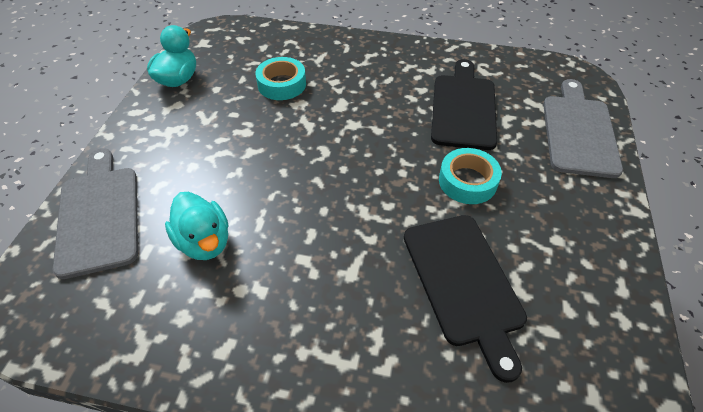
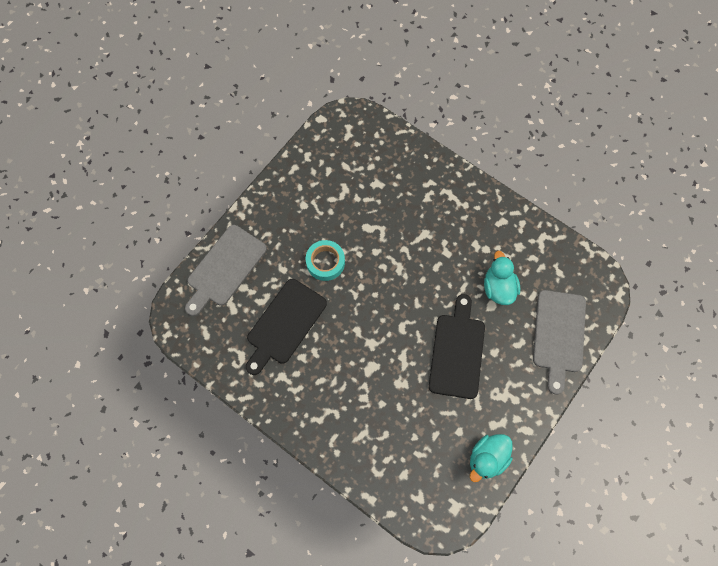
camera: 155 degrees left, 20 degrees up
(282, 84) = (406, 413): turquoise tape -> none
(464, 282) = (369, 204): black cutting board -> black cutting board (457, 352)

